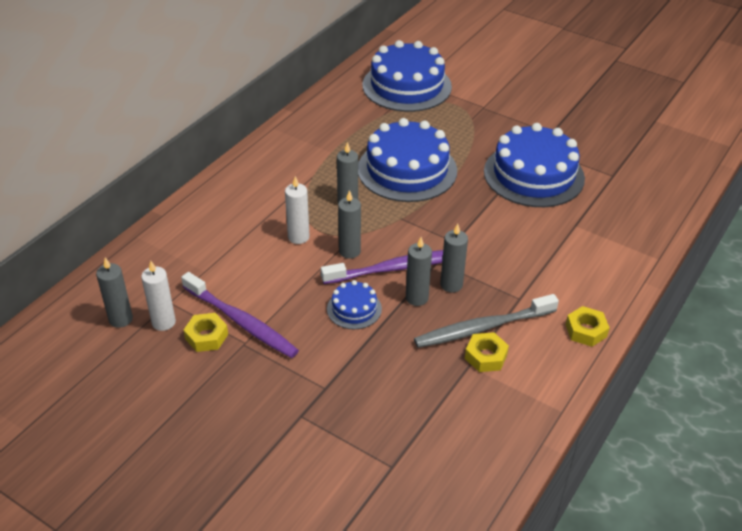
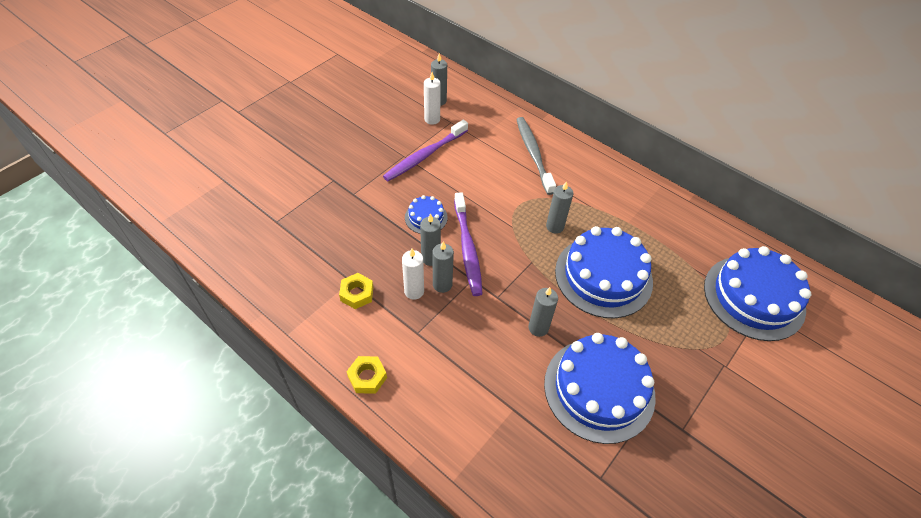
camera: 95 degrees right, 10 degrees up
(206, 336) = (415, 138): yellow nut -> none
(298, 237) = (512, 191): white candle -> white candle (414, 291)
(349, 251) = (491, 221): grey candle -> grey candle (538, 328)
(482, 328) = (388, 297): grey toothbrush -> grey toothbrush (533, 154)

